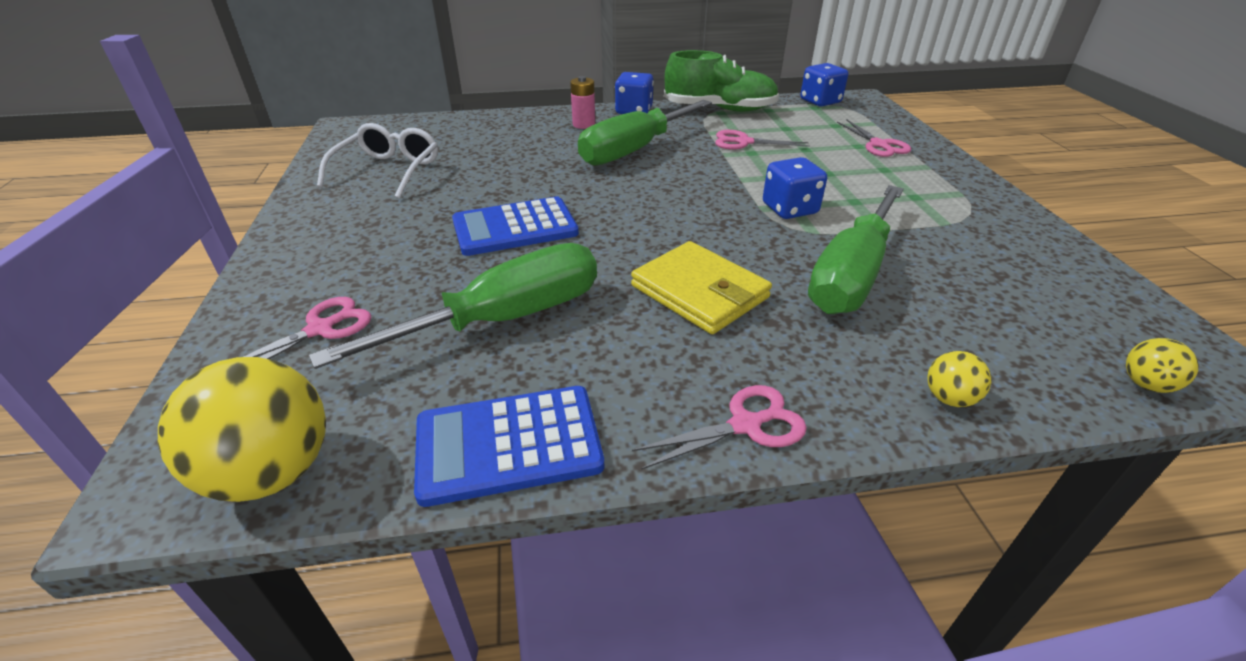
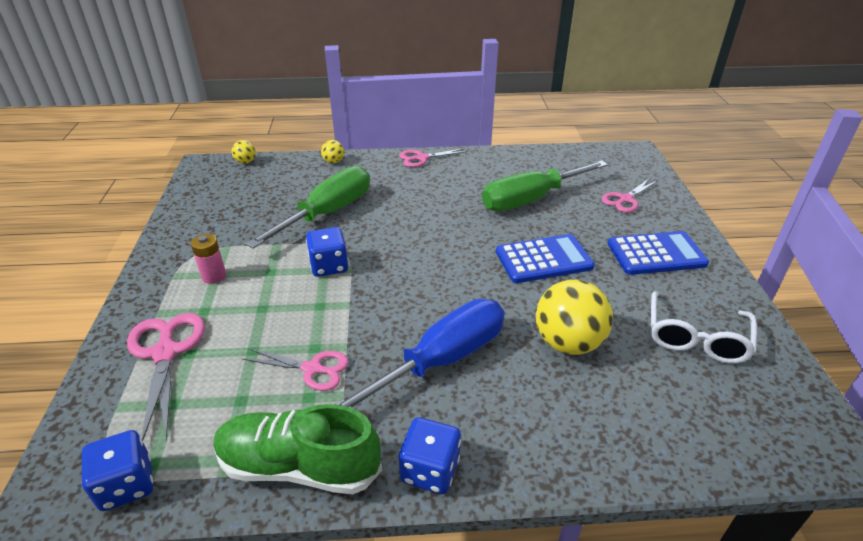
camera: 175 degrees left, 0 degrees up
(272, 472) = (598, 154): yellow ball -> yellow ball (568, 343)
(508, 444) = (514, 157): blue calculator -> blue calculator (656, 254)
(584, 124) = (503, 429): pink battery -> pink battery (214, 276)
(634, 150) = (442, 360): green screwdriver -> blue screwdriver
(699, 292) = (422, 208): yellow wallet -> none
(878, 145) = (165, 353): pink scissors -> pink scissors, size x1.54

